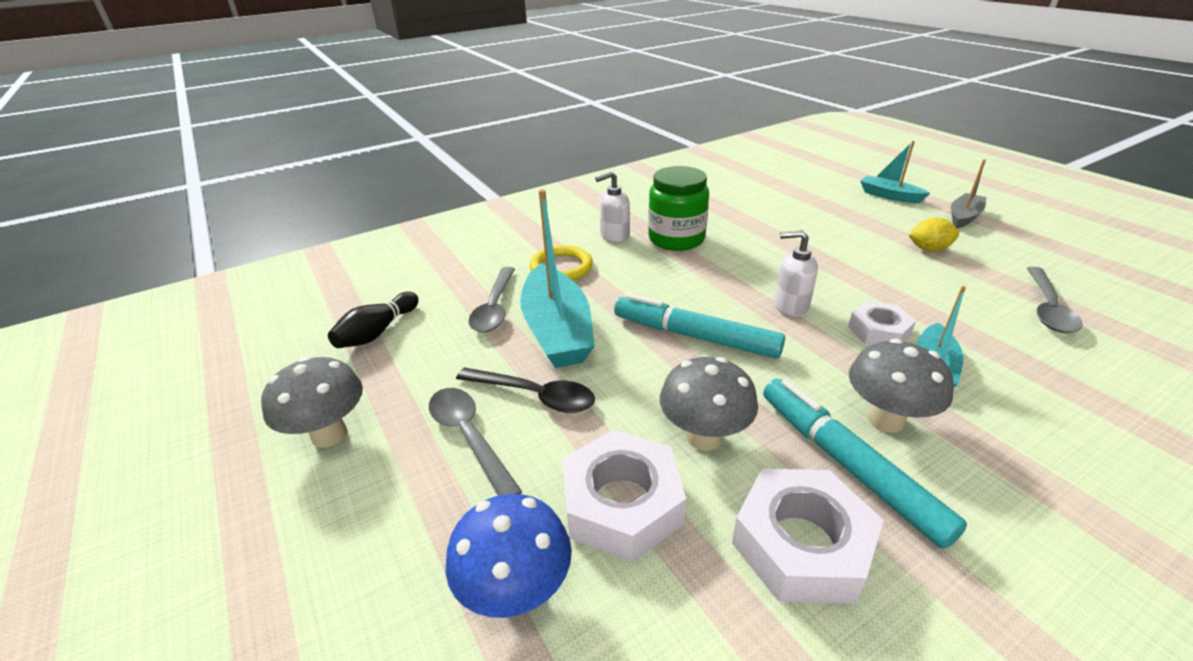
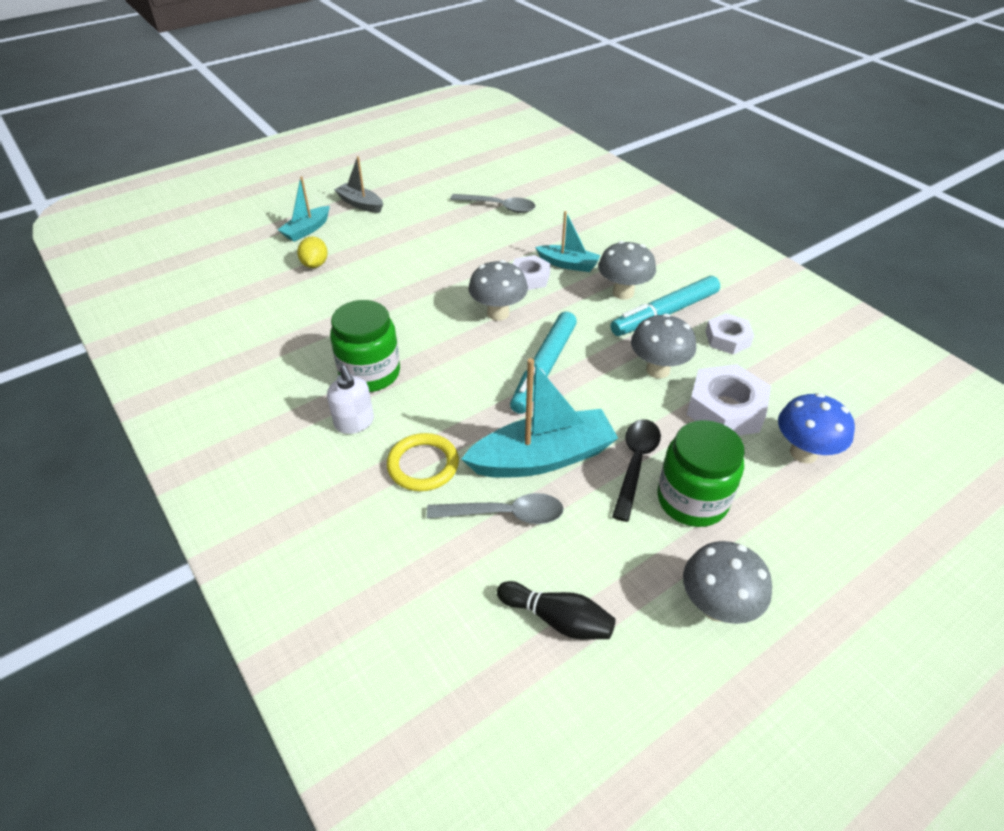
camera: 95 degrees left, 10 degrees up
(469, 437) = (692, 500): grey spoon -> green jar
(790, 306) = (498, 313): white soap dispenser -> grey mushroom
(801, 544) = (727, 339): white nut -> white nut, size x0.62
(928, 249) = (413, 232): yellow lemon -> yellow lemon (315, 264)

